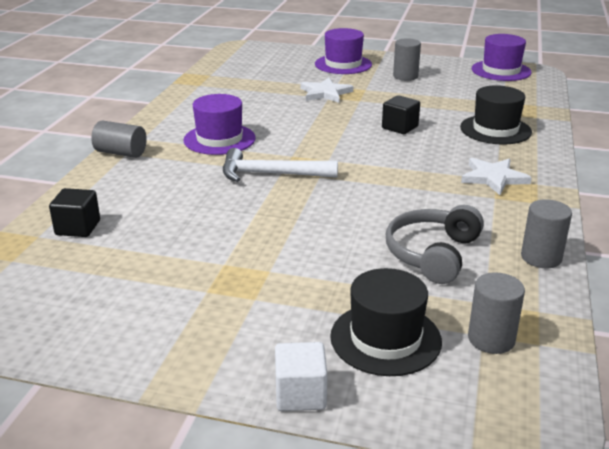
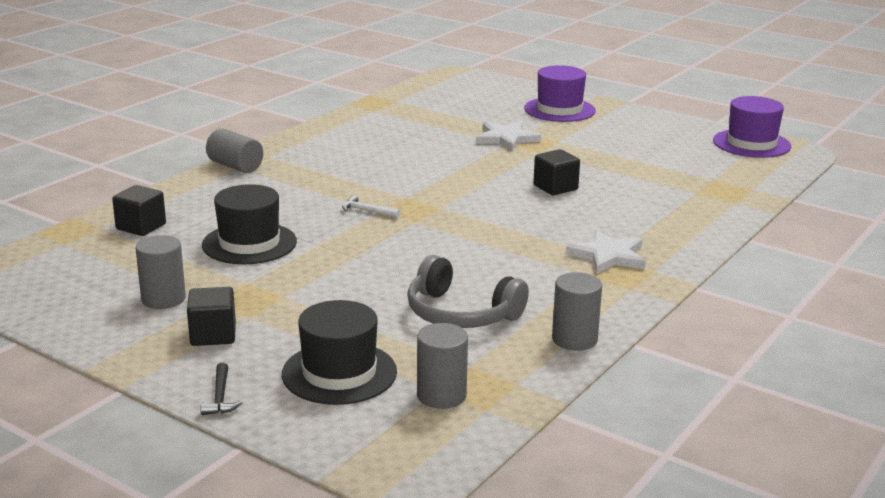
camera: 20 degrees right, 5 degrees down
(219, 139) = (345, 169): purple hat -> none
(237, 327) = (213, 335): none -> black cube
(271, 174) = (367, 211): white hammer -> white hammer, size x0.47
(300, 394) = (220, 397): white cube -> black hammer
(405, 76) = (621, 133): grey cylinder -> grey cylinder (163, 299)
(432, 254) = (460, 314): grey headphones -> grey headphones turned 105 degrees counterclockwise
(495, 130) = (668, 207): black hat -> black hat (249, 243)

